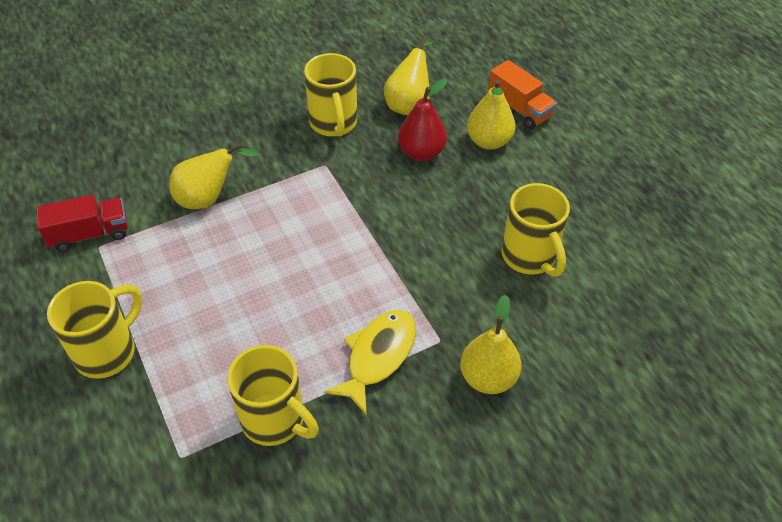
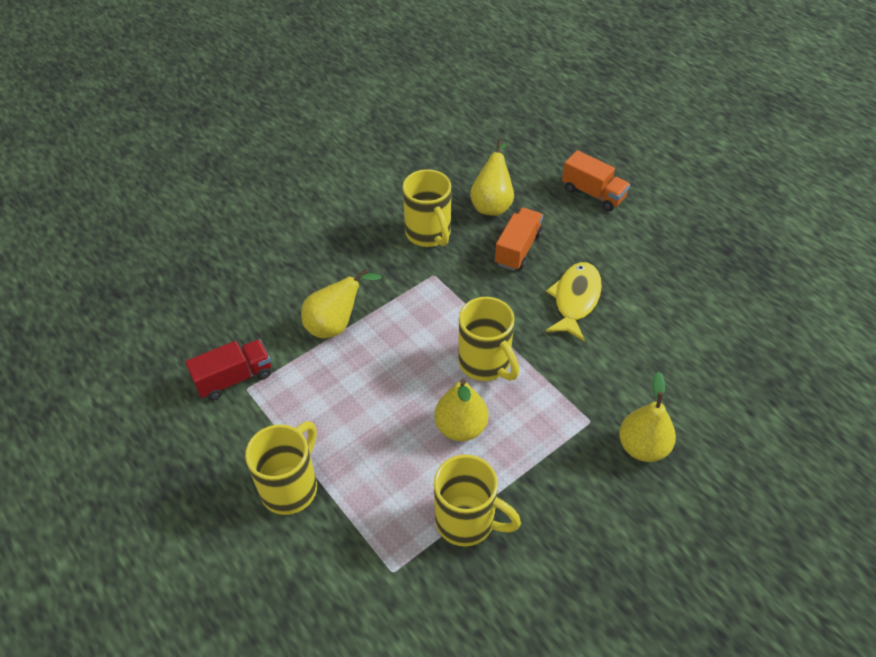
camera: 10 degrees left, 0 degrees up
(378, 356) = (540, 445): yellow fish -> yellow fish (575, 300)
(421, 152) = (518, 249): red pear -> orange truck
(488, 141) = (575, 228): yellow pear -> yellow pear (461, 427)
(530, 257) = (645, 330): yellow mug -> yellow mug (485, 363)

